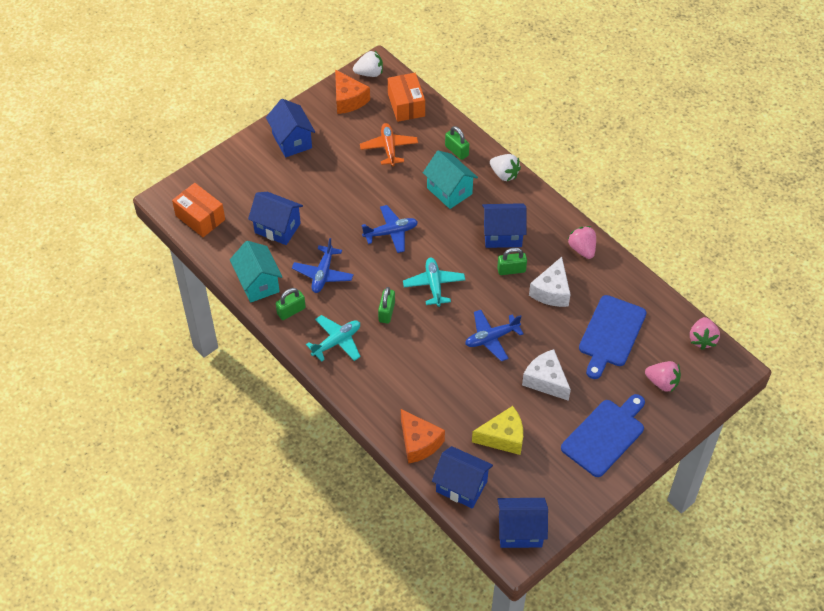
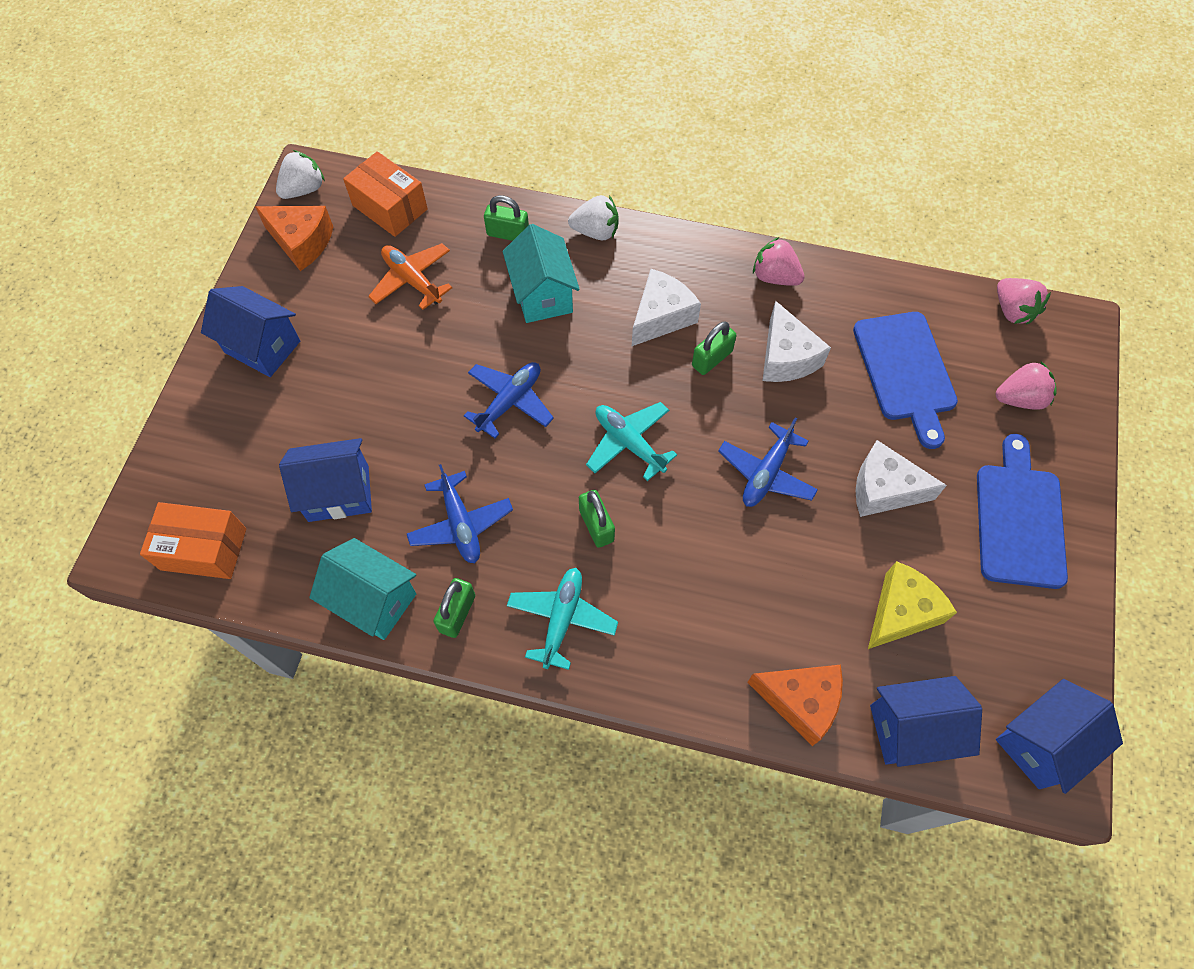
camera: 35 degrees left, 10 degrees up
(449, 191) = (542, 295): turquoise house -> turquoise house turned 60 degrees clockwise
(502, 235) = (661, 316): blue house -> white cheese

